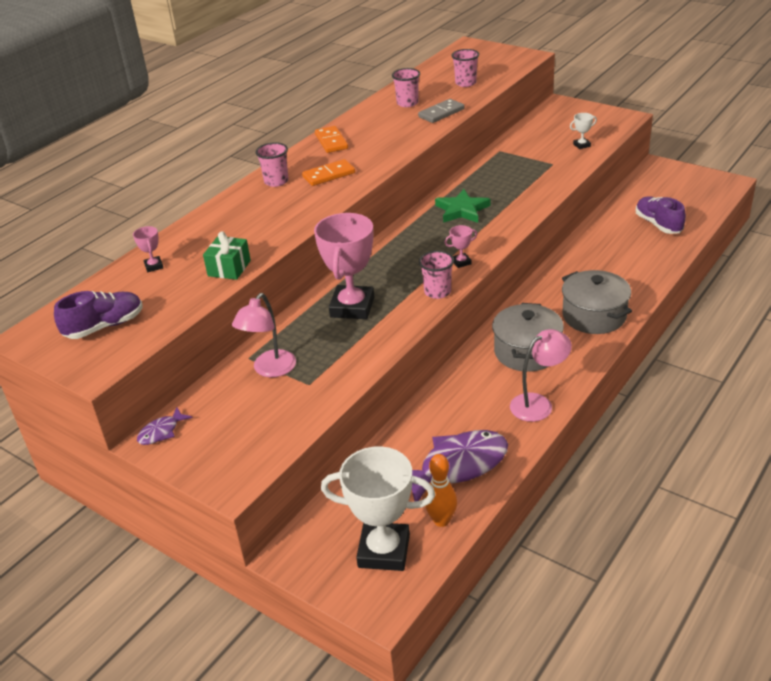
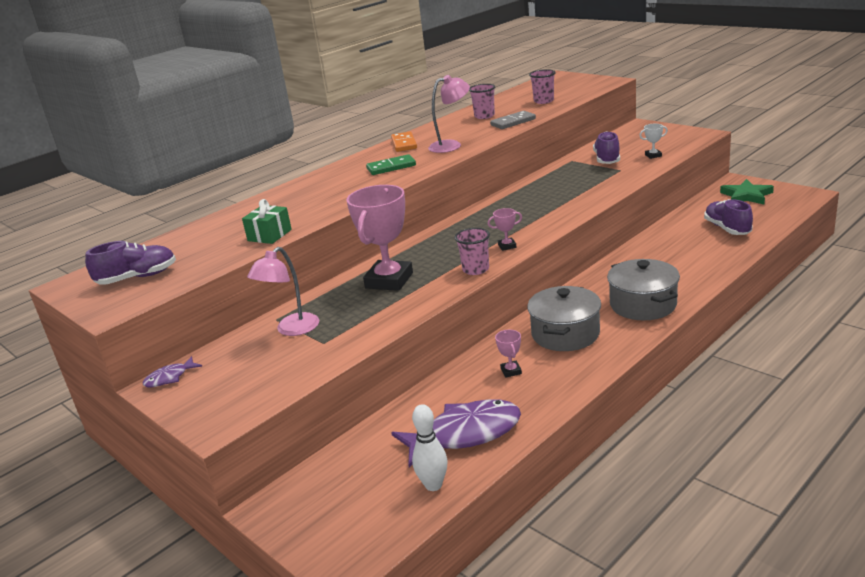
camera: 10 degrees right, 10 degrees down
(154, 266) = (204, 233): pink trophy -> pink trophy (511, 371)
(276, 181) = (342, 172): pink cup -> none
(329, 175) = (391, 167): orange domino -> green domino
(384, 551) = (364, 510): white trophy -> none
(441, 520) = (433, 485): orange bowling pin -> white bowling pin
(462, 210) = (521, 205): green star -> green star (746, 196)
(536, 150) = (607, 159): none -> purple shoe
(538, 404) = (565, 381): pink lamp -> pink lamp (451, 145)

